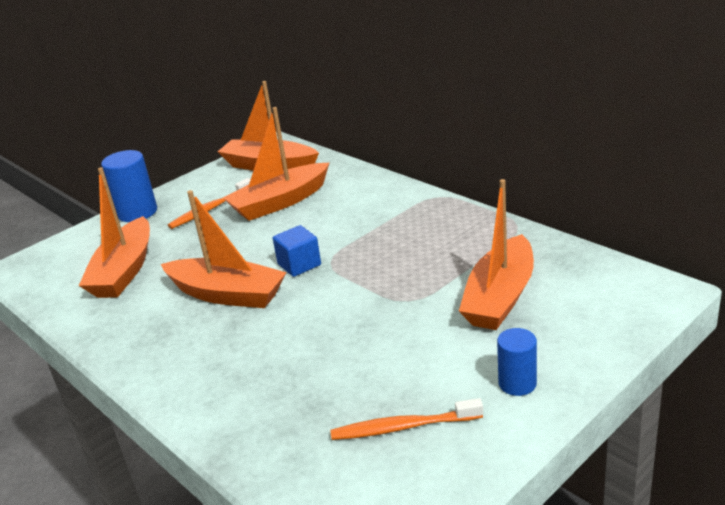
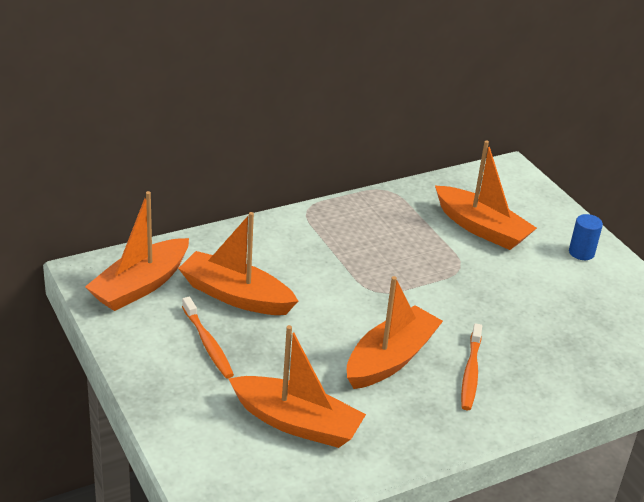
camera: 80 degrees left, 5 degrees up
(137, 212) = (164, 400): blue cylinder -> none
(279, 202) = (235, 295): orange boat -> orange boat turned 135 degrees clockwise
(299, 264) = (368, 308): blue cube -> none
(403, 427) = (606, 309): orange toothbrush -> orange toothbrush (470, 373)

